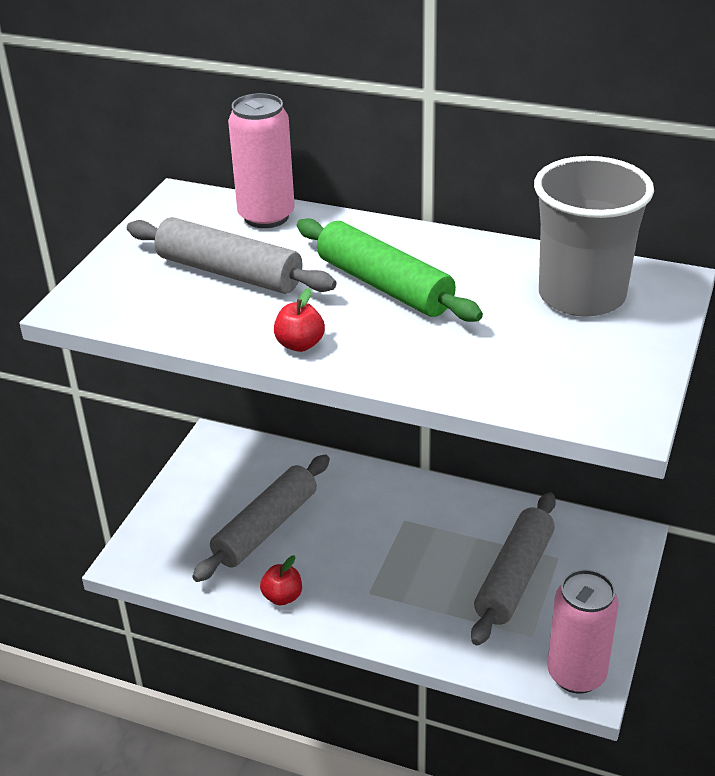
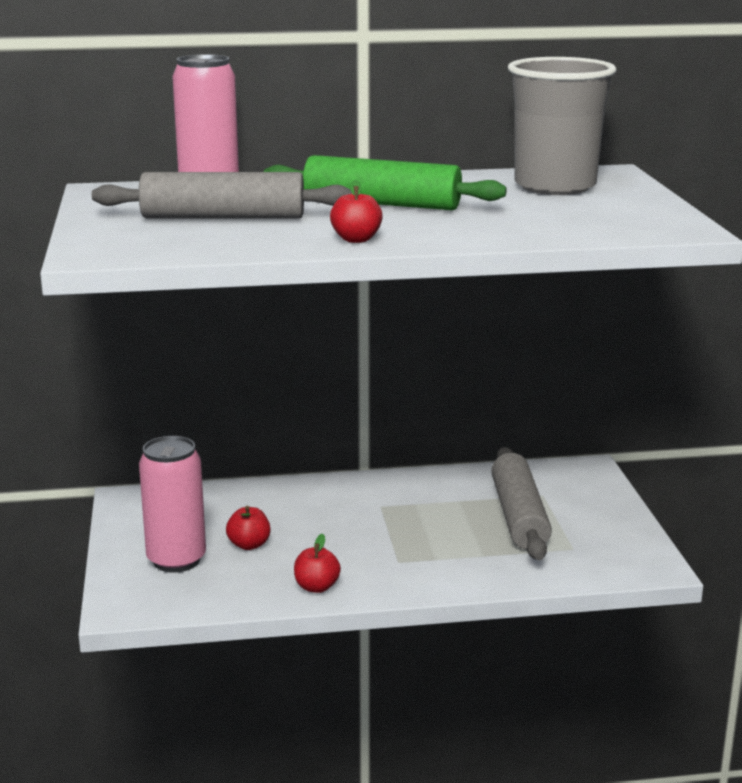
camera: 30 degrees left, 15 degrees down
(266, 528) = (249, 545): grey rolling pin -> red apple
(576, 674) = (635, 561): pink can -> pink can (176, 560)

